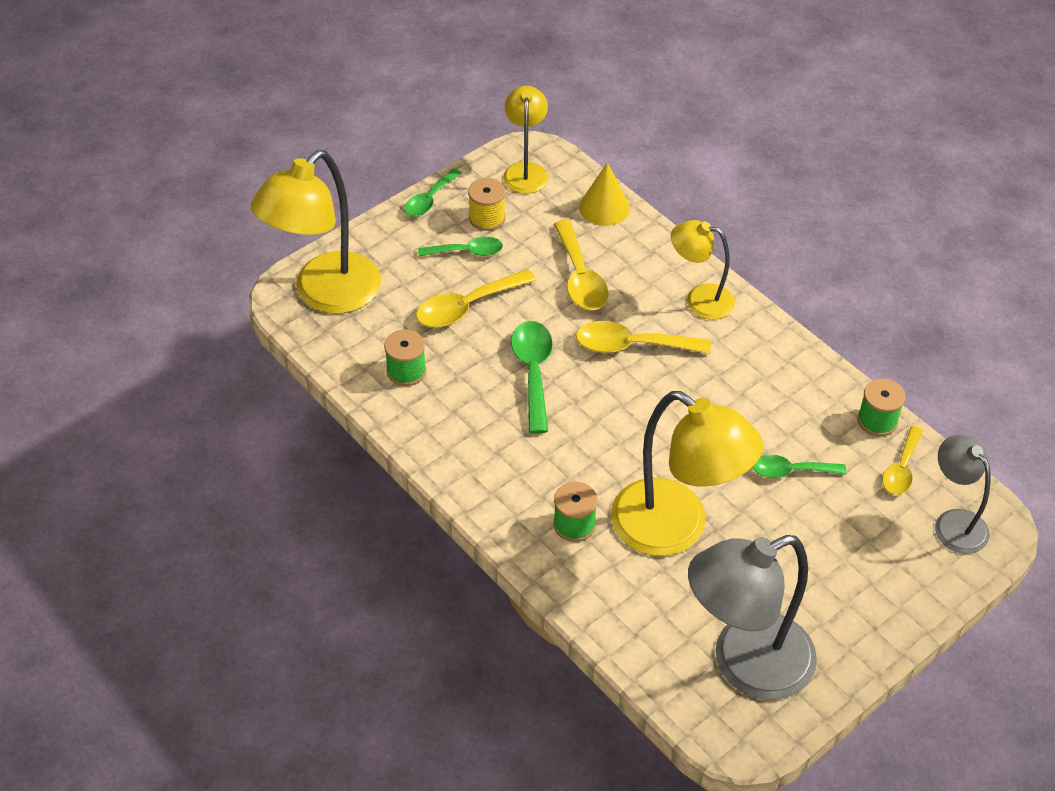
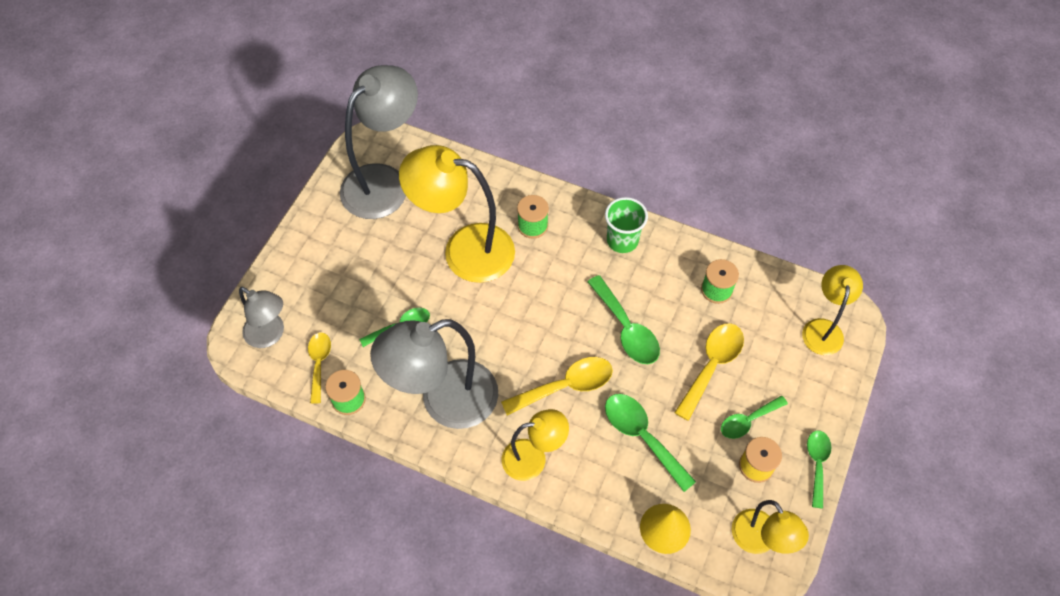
camera: 155 degrees right, 10 degrees up
(325, 294) = (823, 328): yellow lamp -> yellow lamp, size x0.56
(475, 463) = (622, 240): none -> green cup
(580, 277) = (642, 437): yellow spoon -> green spoon
(770, 380) = (444, 401): none -> grey lamp

